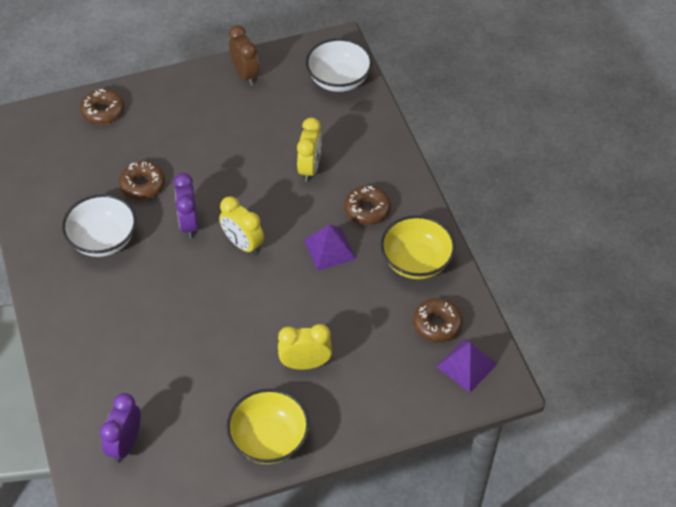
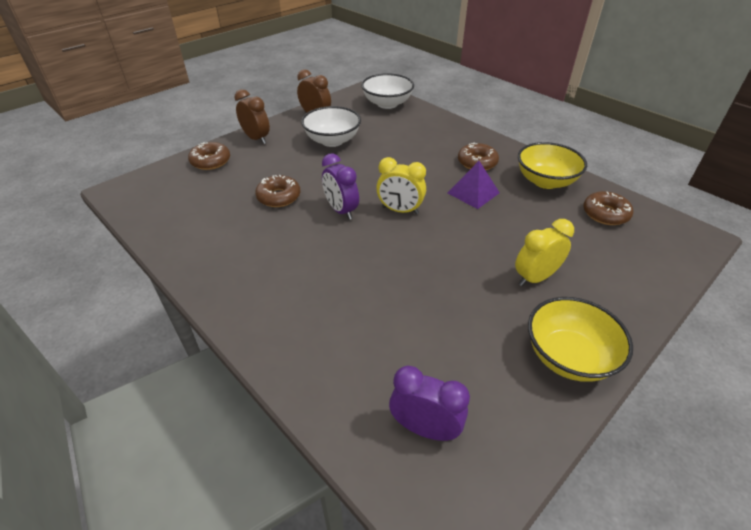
camera: 25 degrees left, 10 degrees down
(103, 240) = (267, 245): white bowl -> white bowl (332, 140)
(125, 444) = (425, 428): purple clock -> purple clock turned 120 degrees clockwise
(163, 91) = (256, 138): none -> brown clock
(310, 168) = (411, 151): yellow clock -> none
(466, 365) = (658, 233): purple pyramid -> none

